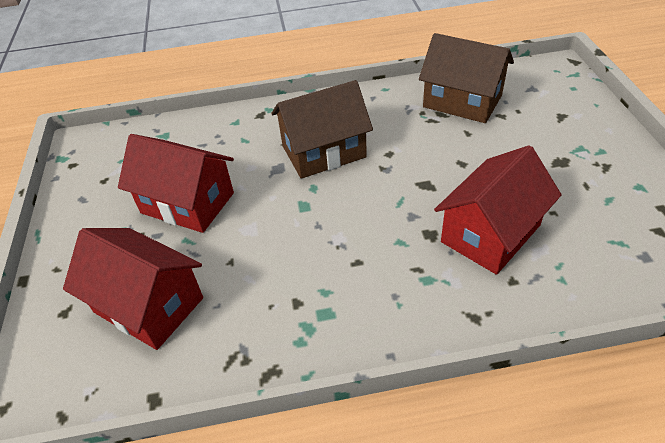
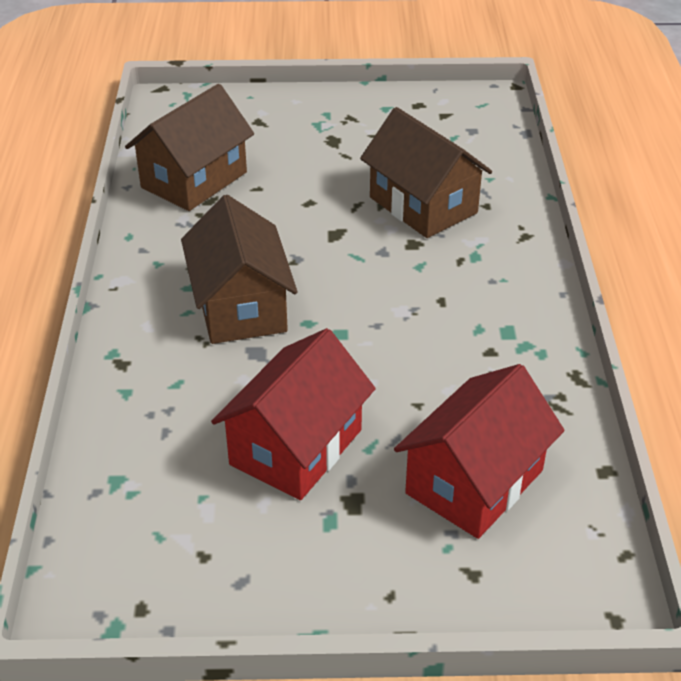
camera: 85 degrees left, 5 degrees down
(490, 233) = (423, 205): red house -> brown house

